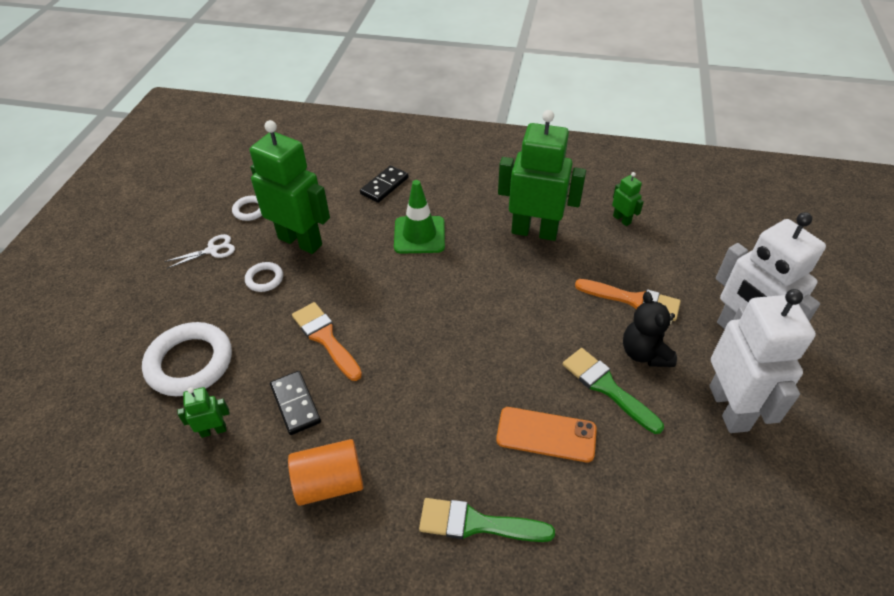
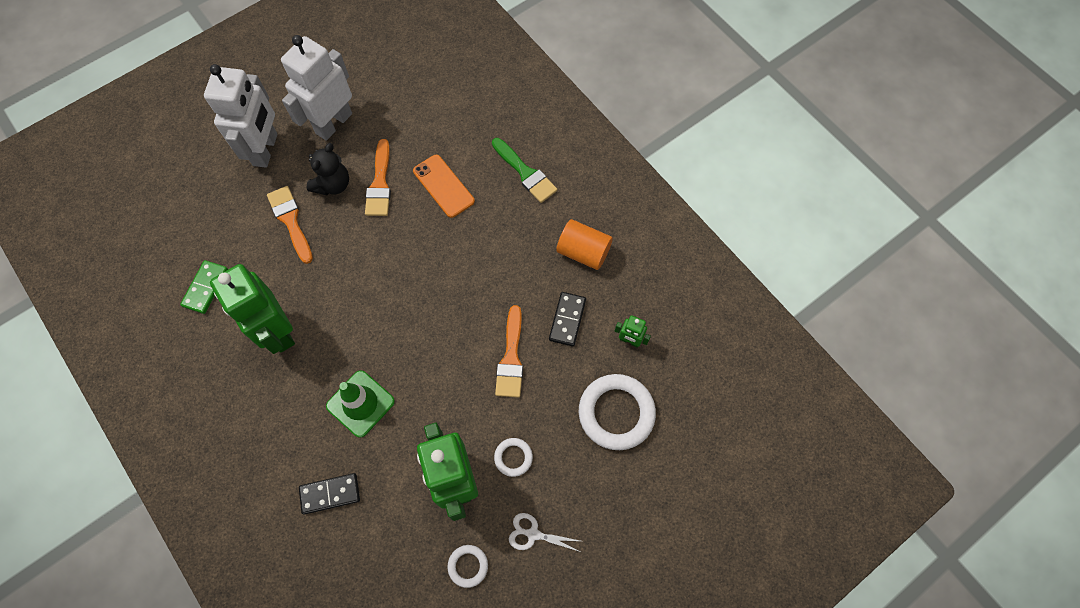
camera: 140 degrees left, 20 degrees up
(606, 387) = (380, 184): green brush -> orange brush
(622, 219) = (205, 288): green robot -> green domino

